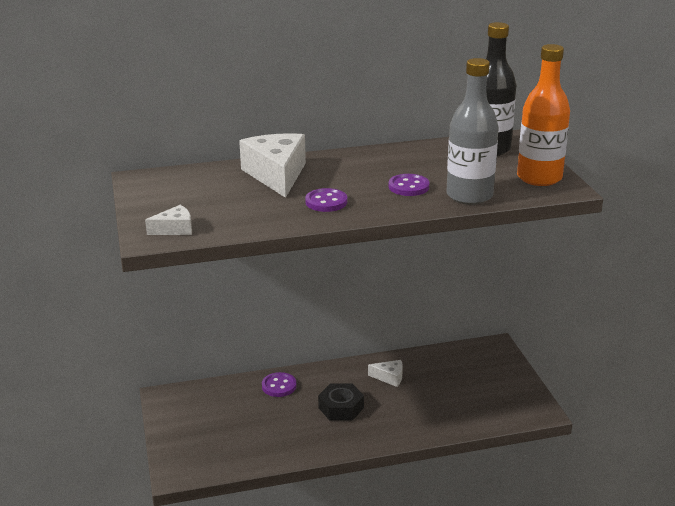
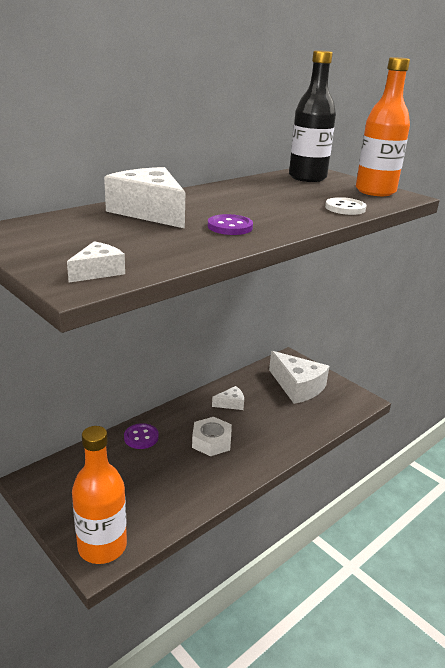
camera: 30 degrees left, 0 degrees up
(186, 463) = (102, 546): none -> orange bottle
(341, 408) = (211, 441): black nut -> white nut
(408, 187) = (285, 207): purple button -> none
(469, 196) = (345, 208): grey bottle -> white button
(477, 378) = (297, 387): none -> white cheese

